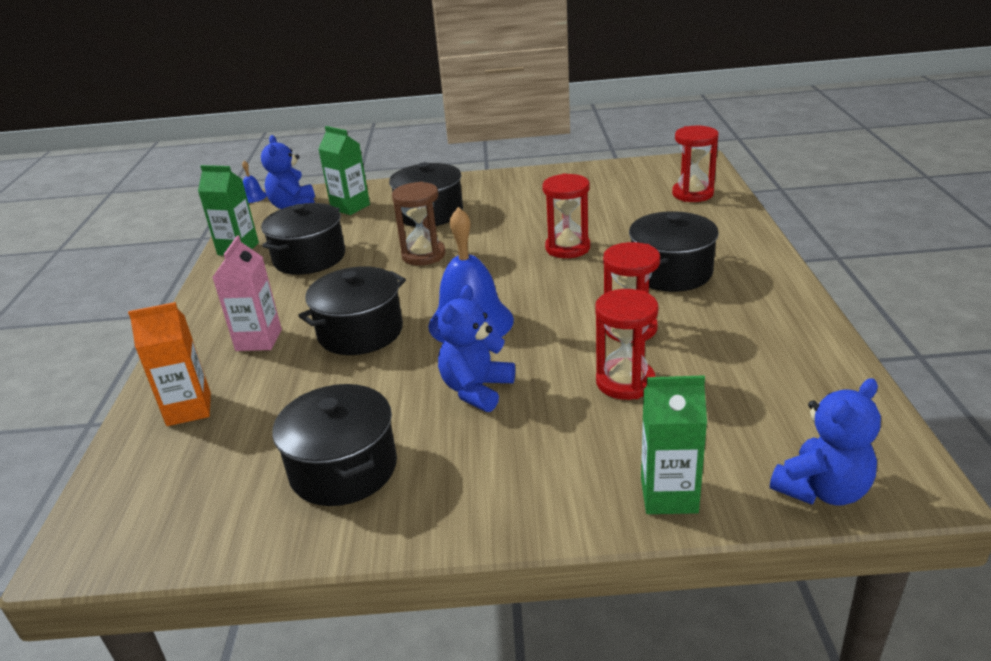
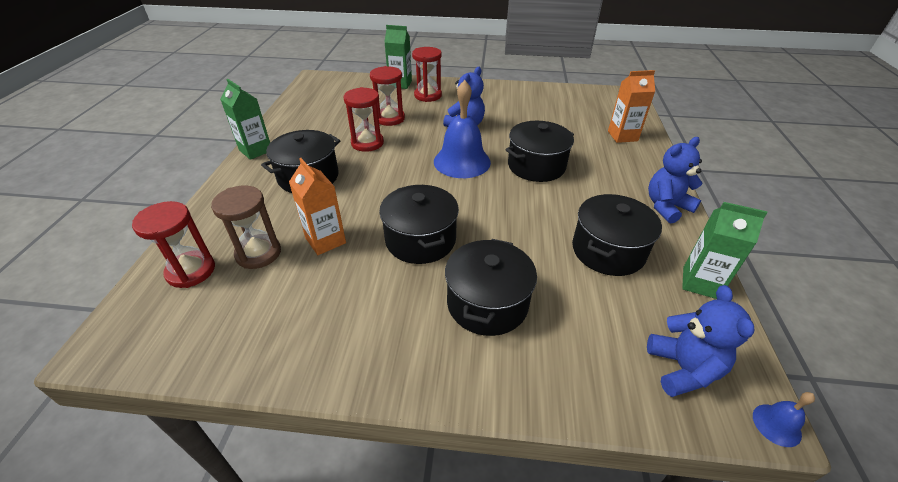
camera: 175 degrees left, 10 degrees up
(259, 340) = (607, 171): pink carton -> none
(343, 468) = (528, 104): black pot -> black pot (420, 240)
(350, 207) = (595, 346): green carton -> green carton (255, 150)
(423, 255) = (494, 232): brown hourglass -> brown hourglass (258, 253)
(567, 248) = (365, 216): red hourglass -> red hourglass (428, 95)
(593, 226) = (325, 240): none -> orange carton
(822, 490) = (346, 80): blue teddy bear -> blue teddy bear (666, 207)

